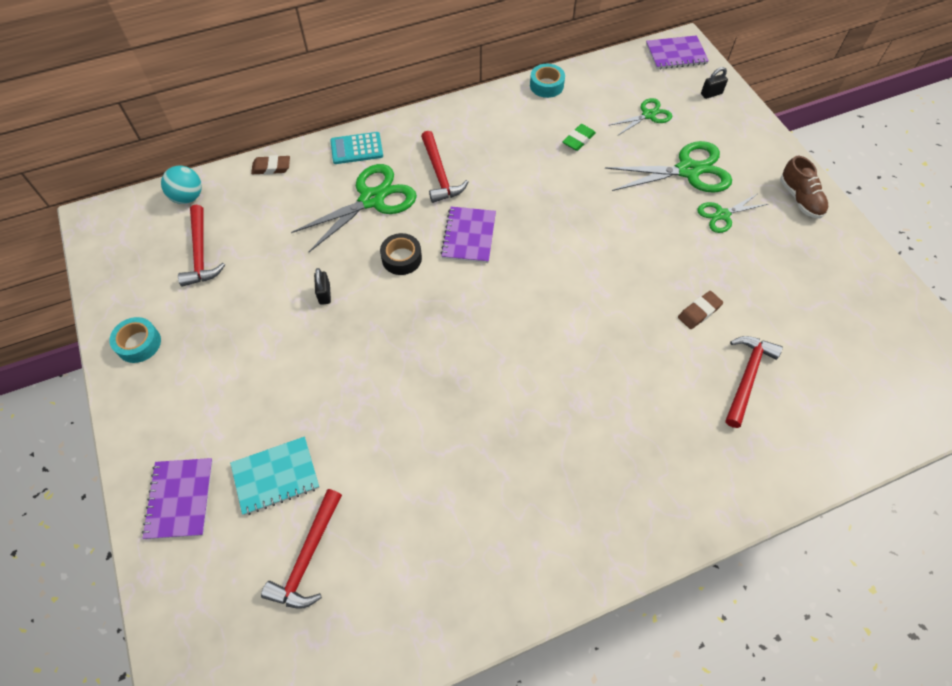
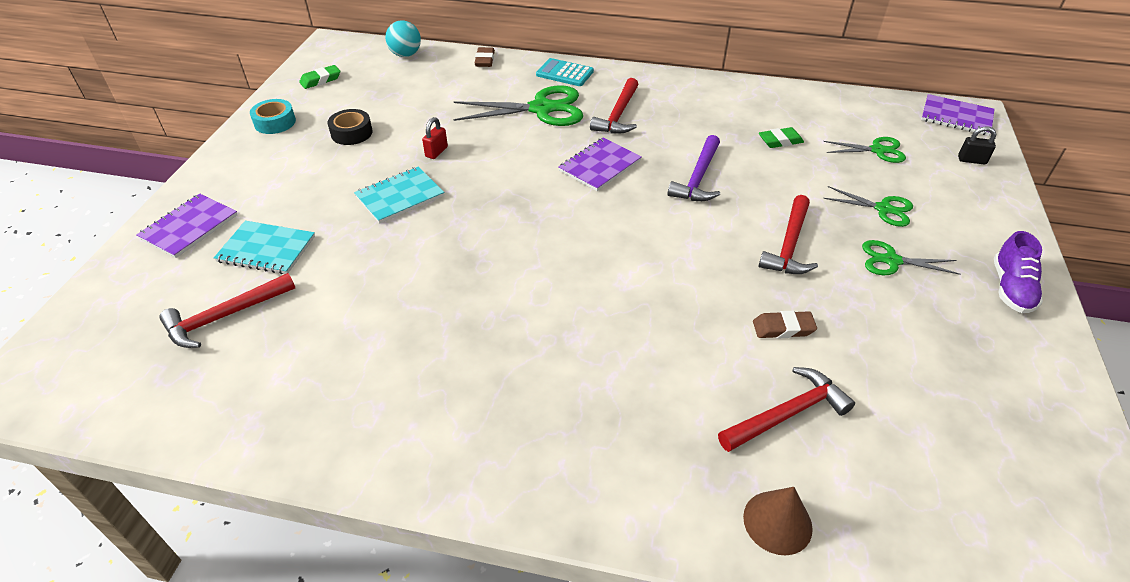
camera: 35 degrees right, 15 degrees down
(132, 270) = (320, 80): none -> green eraser
(200, 253) = (376, 89): red hammer -> red hammer (789, 245)
(271, 167) = (485, 60): brown eraser -> brown eraser turned 60 degrees clockwise
(324, 294) = (436, 152): black padlock -> red padlock
(337, 357) = (400, 196): none -> turquoise notebook
(401, 258) = (524, 156): black tape -> black tape (351, 133)
(546, 85) = (785, 92): turquoise tape -> none
(549, 208) = (698, 178): none -> purple hammer
(688, 170) = (883, 209): green scissors -> green scissors, size x0.56
(794, 456) = (777, 522): none -> brown cone
(800, 199) = (1011, 288): brown shoe -> purple shoe

